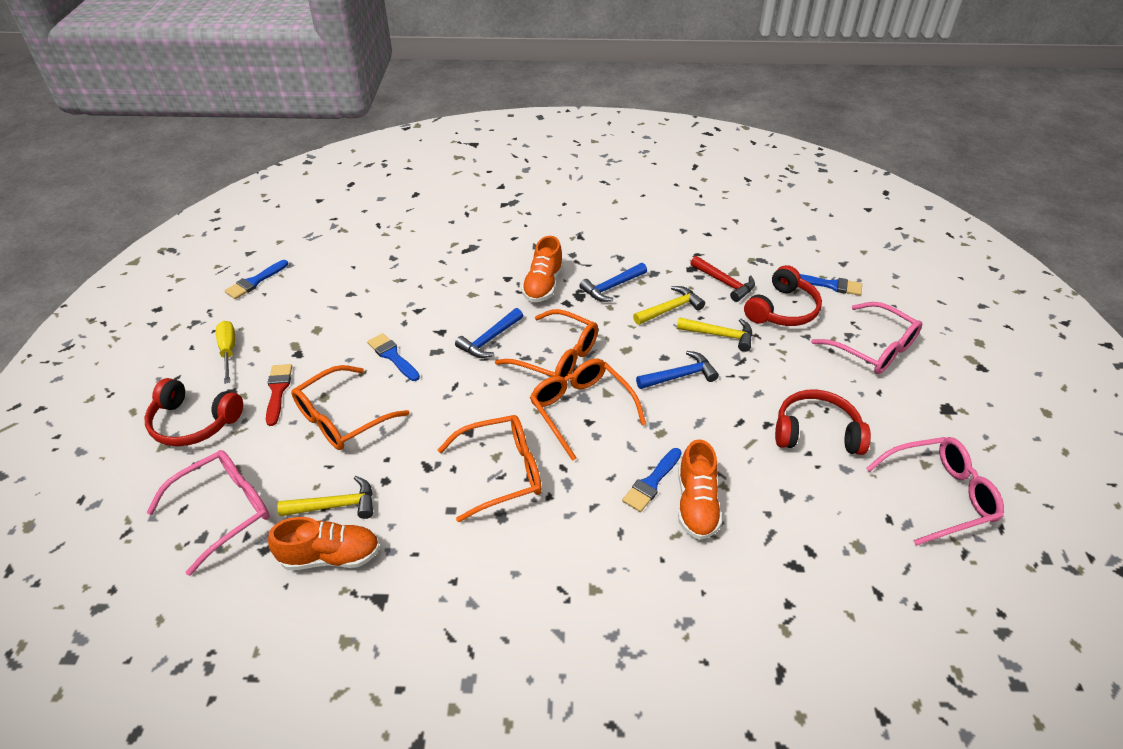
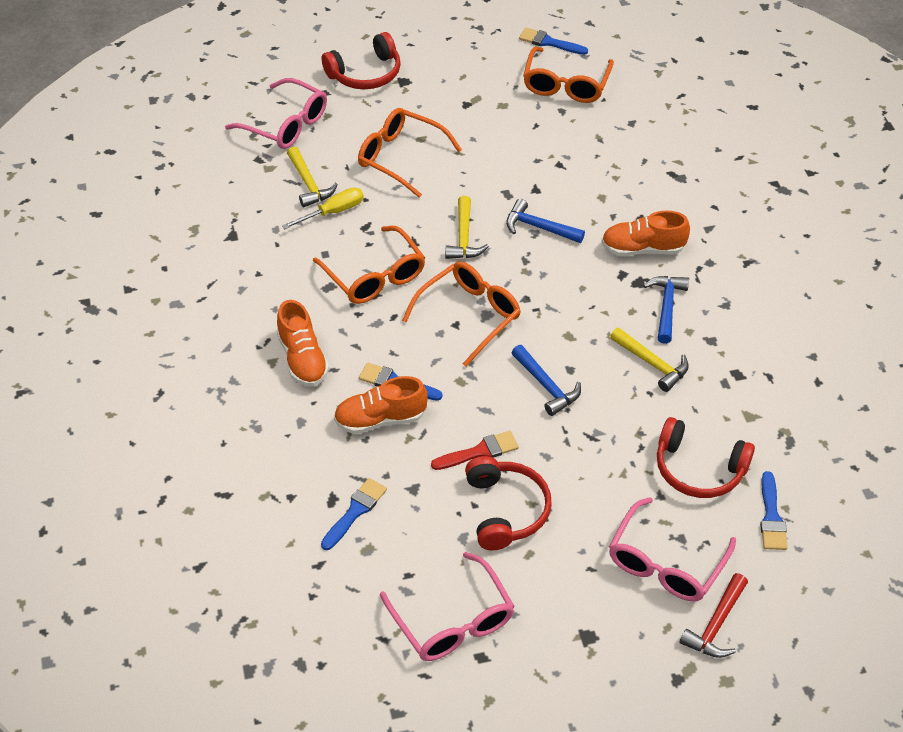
camera: 75 degrees right, 5 degrees up
(194, 422) = (365, 74): red headphones -> red headphones turned 120 degrees counterclockwise
(228, 351) = (452, 61): yellow screwdriver -> yellow screwdriver (333, 212)
(278, 391) = (417, 108): red brush -> red brush (479, 451)
(331, 556) = (262, 197): orange shoe -> orange shoe (303, 359)
(392, 356) = (488, 166): blue brush -> blue brush (355, 511)
(556, 357) = (535, 282): orange glasses -> orange glasses (566, 84)
(611, 287) = (666, 307): blue hammer -> blue hammer turned 60 degrees clockwise
(720, 335) = (626, 413): yellow hammer -> yellow hammer (464, 237)
(725, 283) = (724, 409): red hammer -> red hammer (716, 625)

